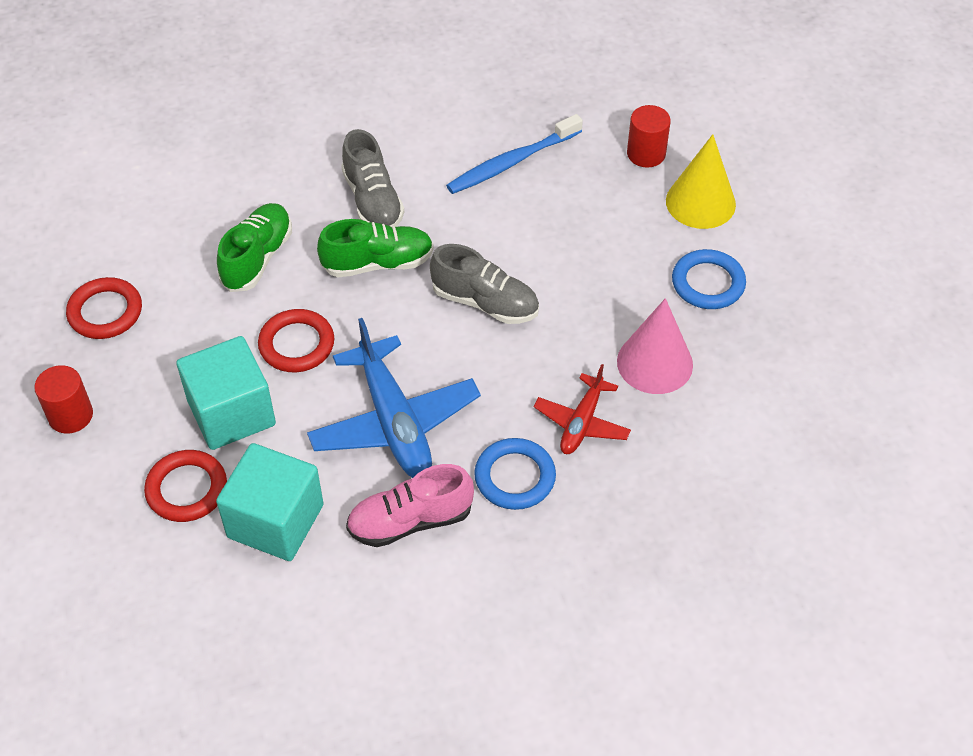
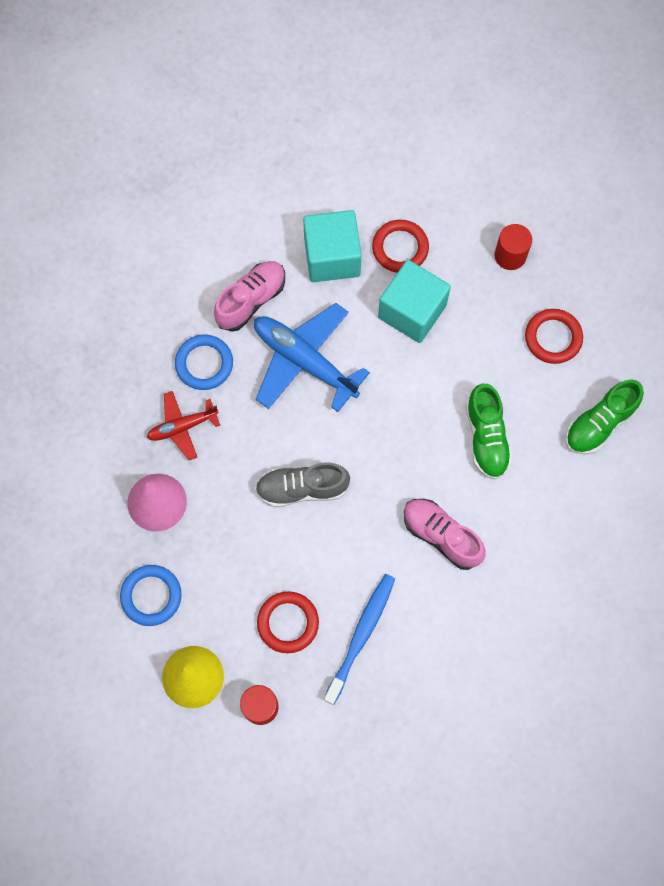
camera: 150 degrees right, 20 degrees up
(296, 344) = (407, 383): red ring -> red ring (288, 623)
(373, 201) = (441, 536): grey shoe -> pink shoe
(378, 263) = (399, 480): green shoe -> green shoe (599, 423)
(582, 422) = (182, 427): red plane -> red plane turned 105 degrees counterclockwise

